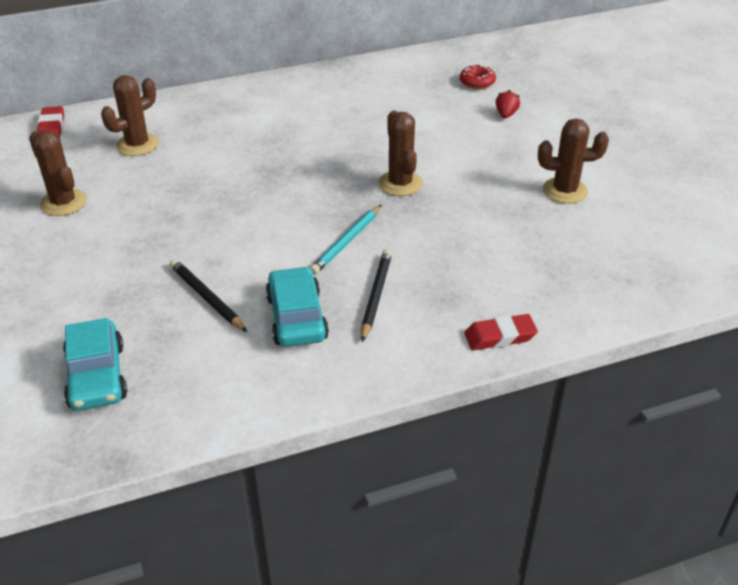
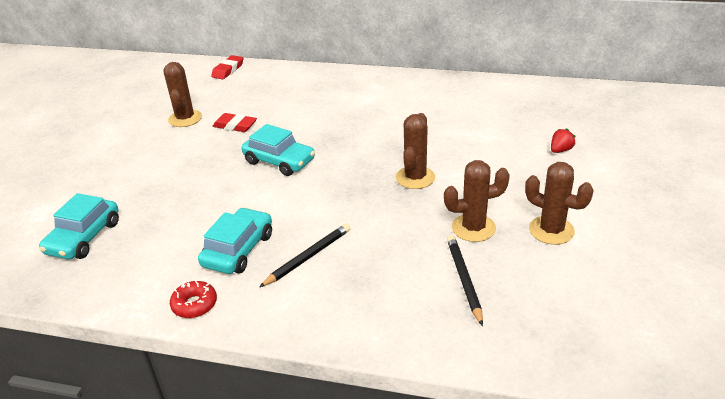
camera: 35 degrees right, 5 degrees down
(137, 145) = (265, 95): brown cactus -> brown cactus (473, 228)
(207, 297) = (199, 212): black pencil -> black pencil (464, 279)
(239, 213) = (279, 161): none -> turquoise car
(346, 242) = (329, 208): turquoise pencil -> none
(477, 82) = (560, 117): red donut -> red donut (194, 304)
(500, 336) = (368, 331): red eraser -> red eraser (235, 126)

